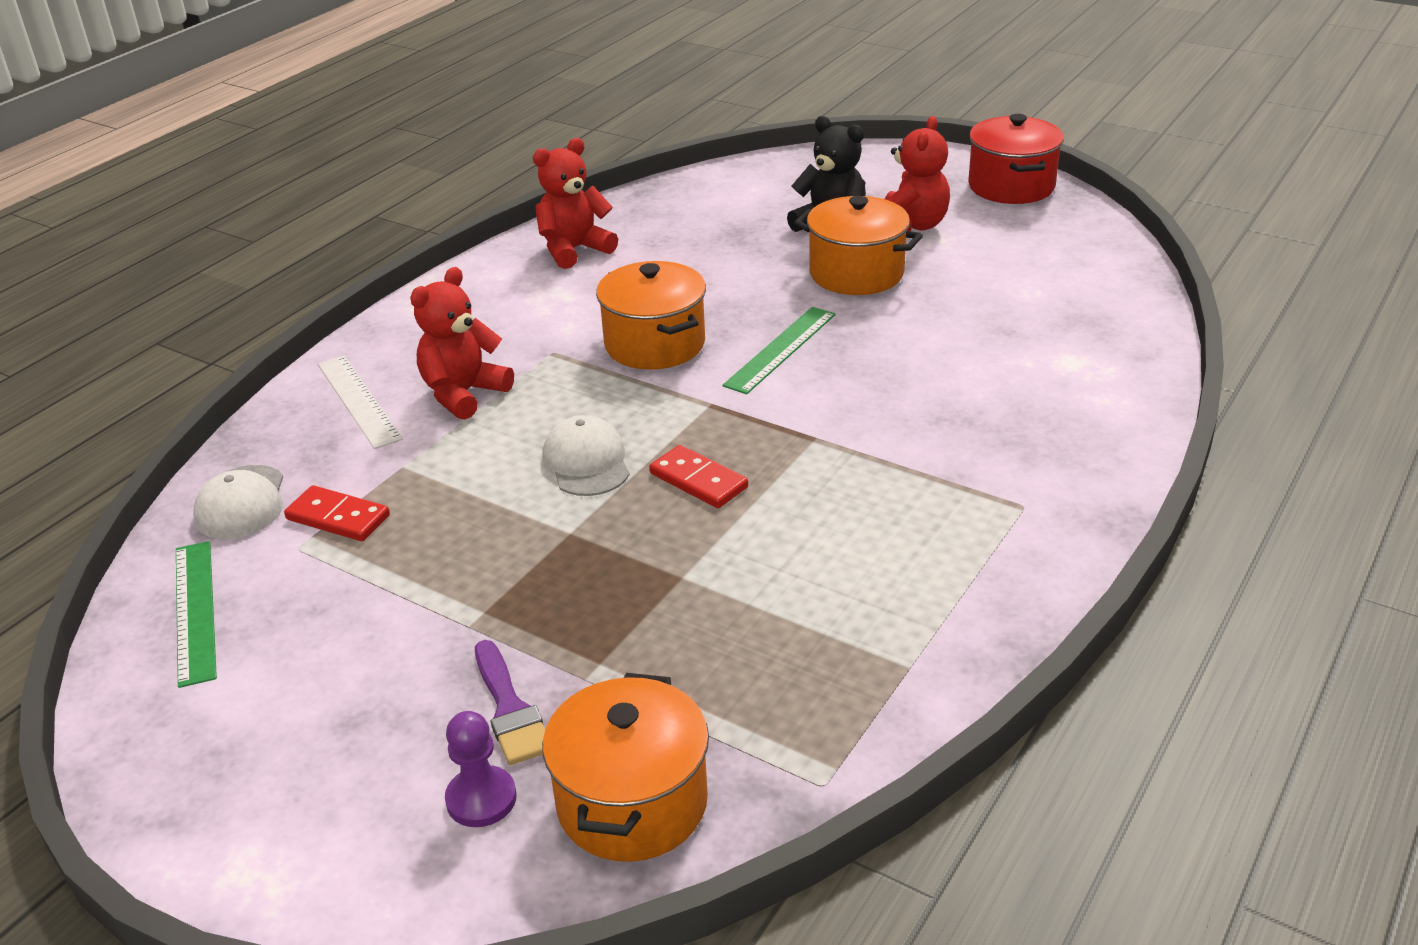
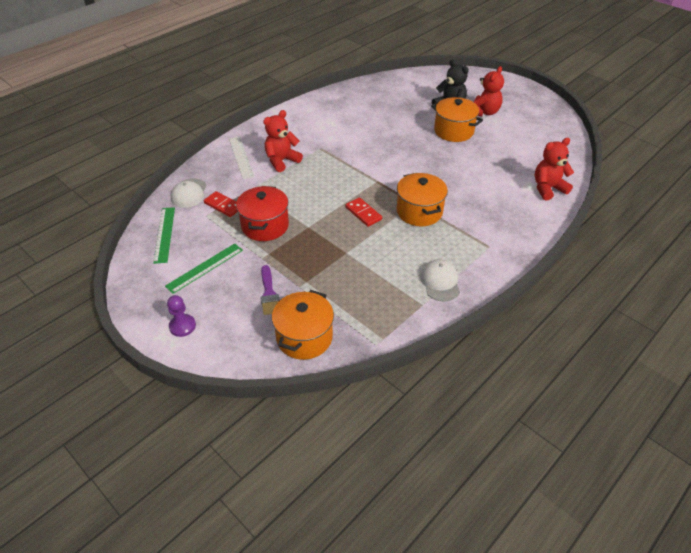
camera: 10 degrees right, 10 degrees up
(481, 799) = (251, 325): purple pawn -> purple pawn (182, 326)
(574, 250) = (341, 102): red teddy bear -> red teddy bear (548, 188)
(586, 462) = (322, 198): white cap -> white cap (440, 282)
(655, 344) = (362, 151): orange pot -> orange pot (419, 212)
(781, 349) = (412, 161): green ruler -> green ruler (205, 268)
(1011, 186) = (533, 99): red pot -> red pot (265, 226)

